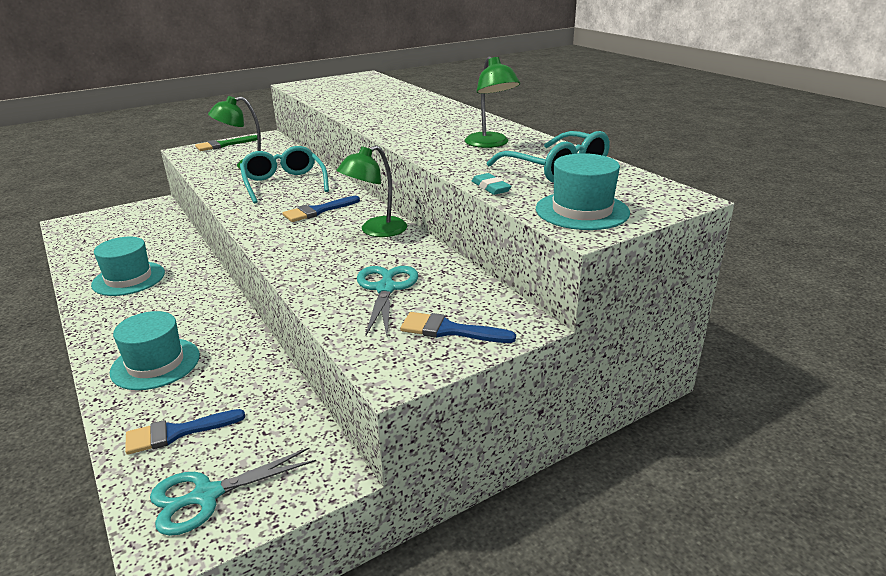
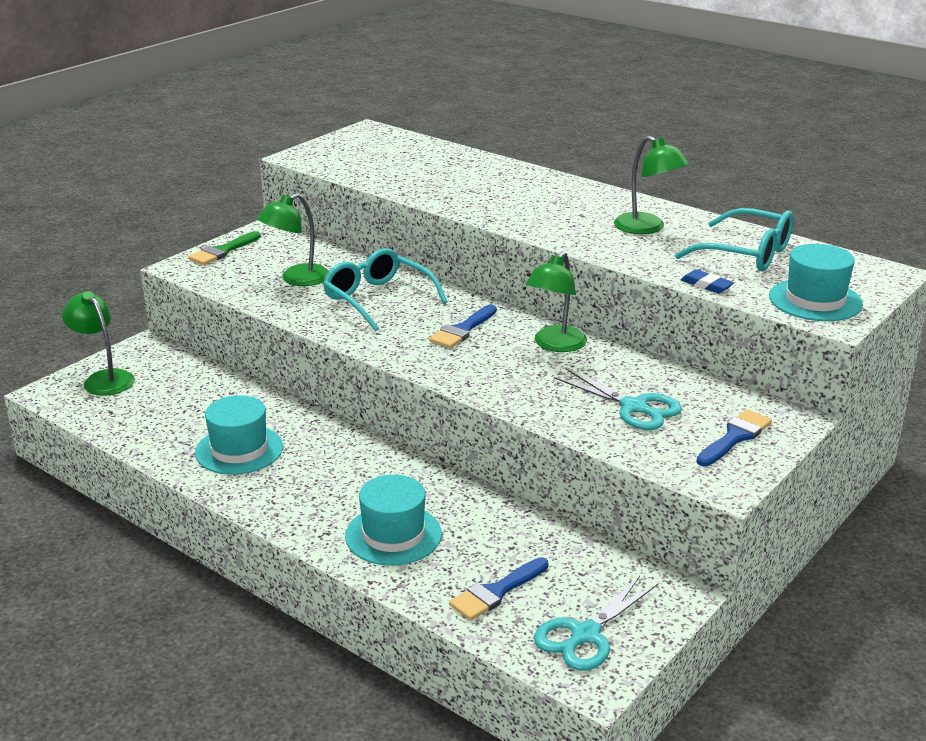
camera: 20 degrees left, 0 degrees up
(106, 220) = (103, 379): none -> green lamp
(386, 288) = (634, 407): turquoise scissors -> turquoise scissors turned 150 degrees clockwise
(449, 330) = (735, 437): blue brush -> blue brush turned 135 degrees clockwise
(491, 187) = (706, 285): turquoise eraser -> blue eraser

